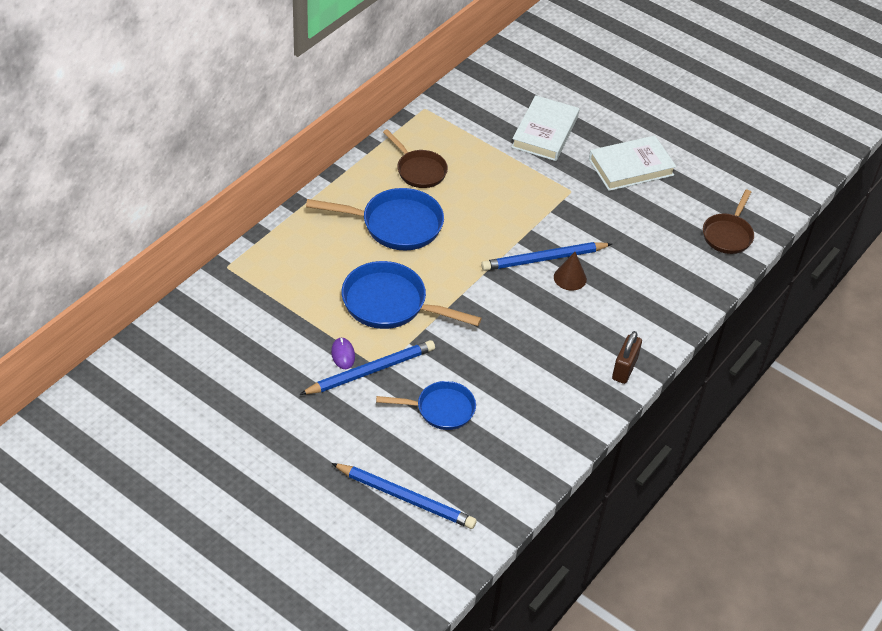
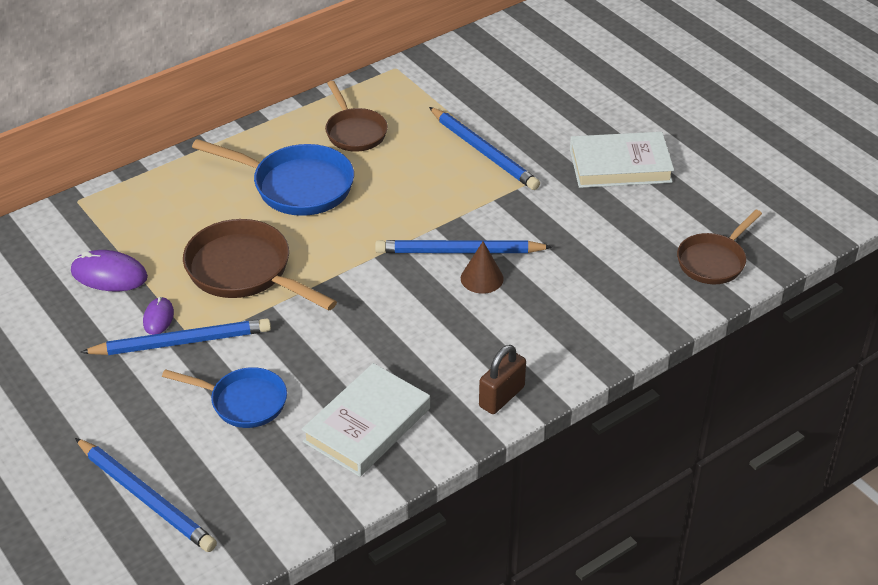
camera: 20 degrees right, 5 degrees down
(286, 326) = (109, 275): none -> purple mouse
(390, 304) = (245, 271): blue pan -> brown pan
(525, 172) = (483, 152): none -> blue pencil
(545, 132) = (529, 112): white book -> white book (367, 425)

